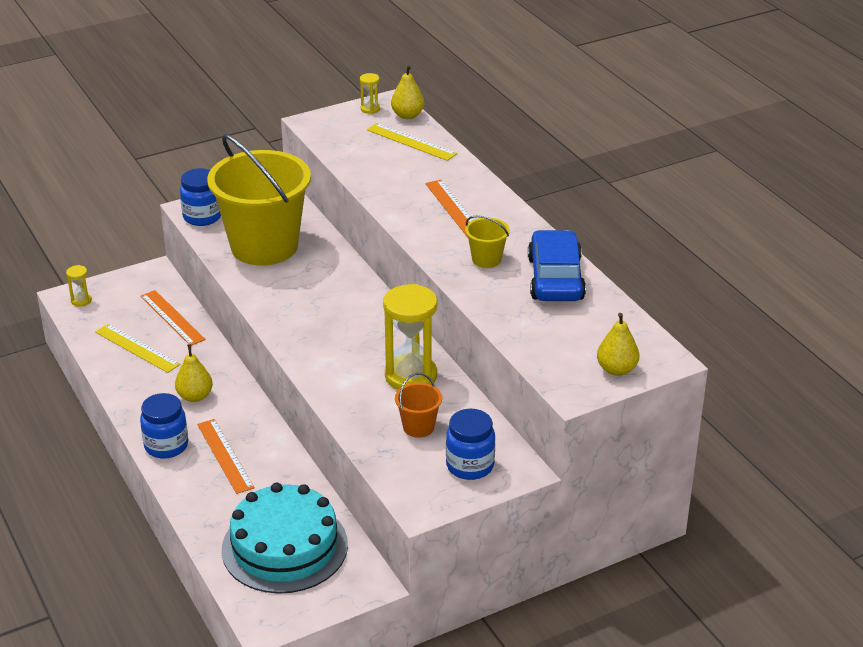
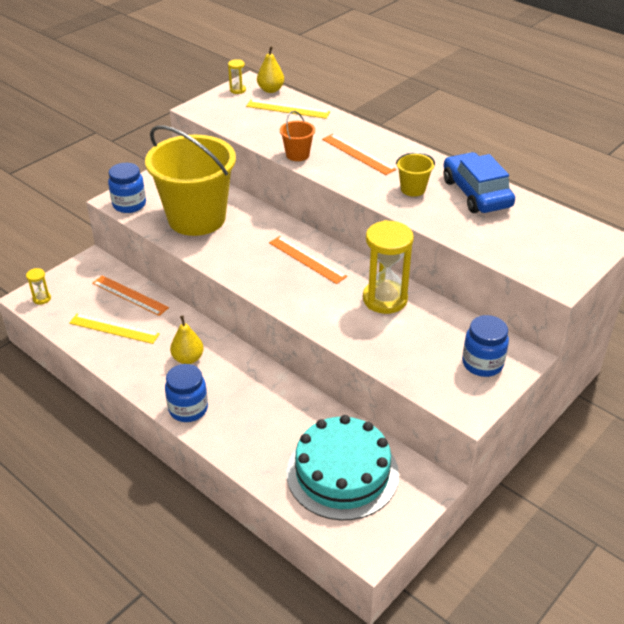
camera: 20 degrees left, 5 degrees up
(225, 455) = (244, 404): orange ruler -> orange ruler (307, 259)
(418, 427) = (420, 341): orange bucket -> orange bucket (297, 155)
(616, 369) = (577, 256): yellow pear -> none

